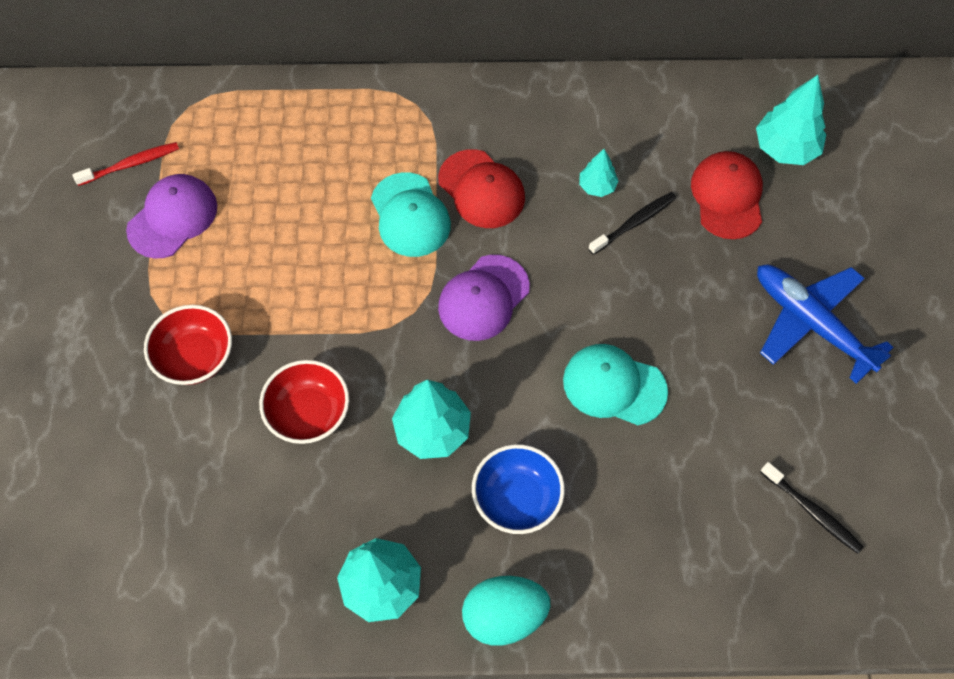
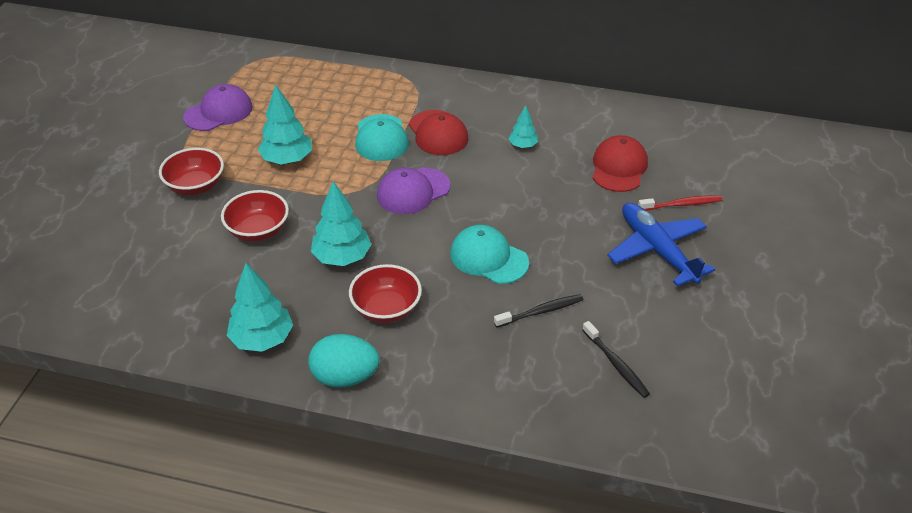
camera: 15 degrees right, 20 degrees down
(131, 164) = (205, 81): red toothbrush -> red toothbrush (681, 204)
(517, 498) = (386, 309): blue bowl -> red bowl
(634, 223) = (542, 170): black toothbrush -> black toothbrush (541, 311)
(785, 148) = (674, 148): turquoise tree -> turquoise tree (287, 159)

